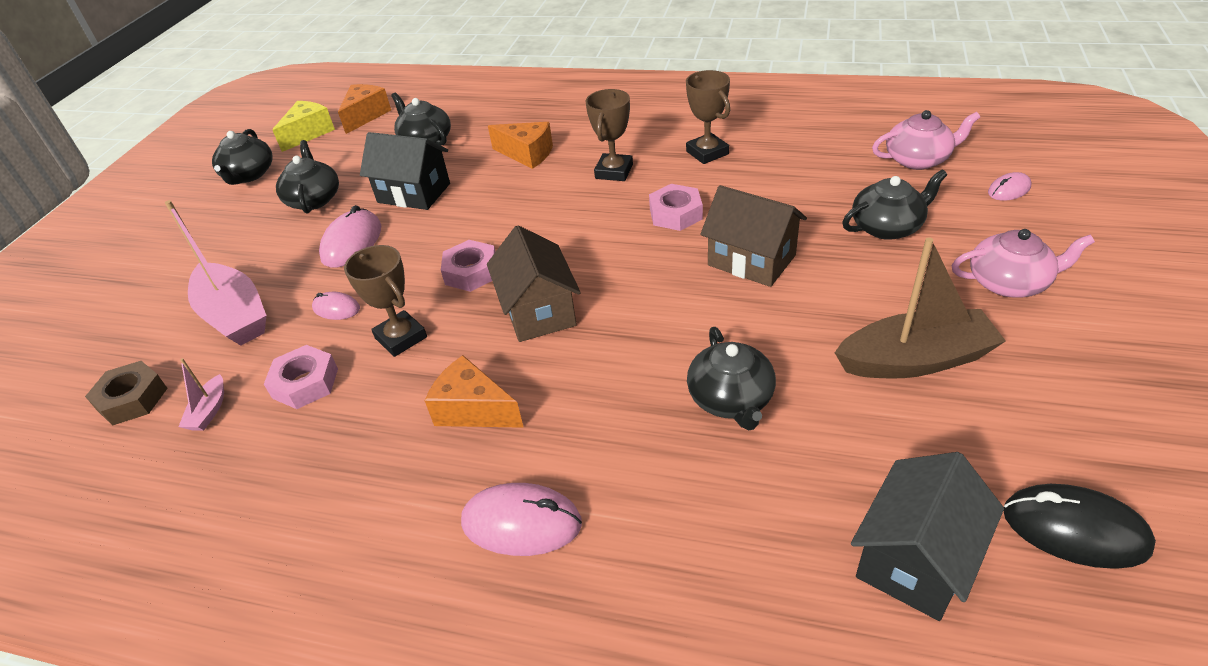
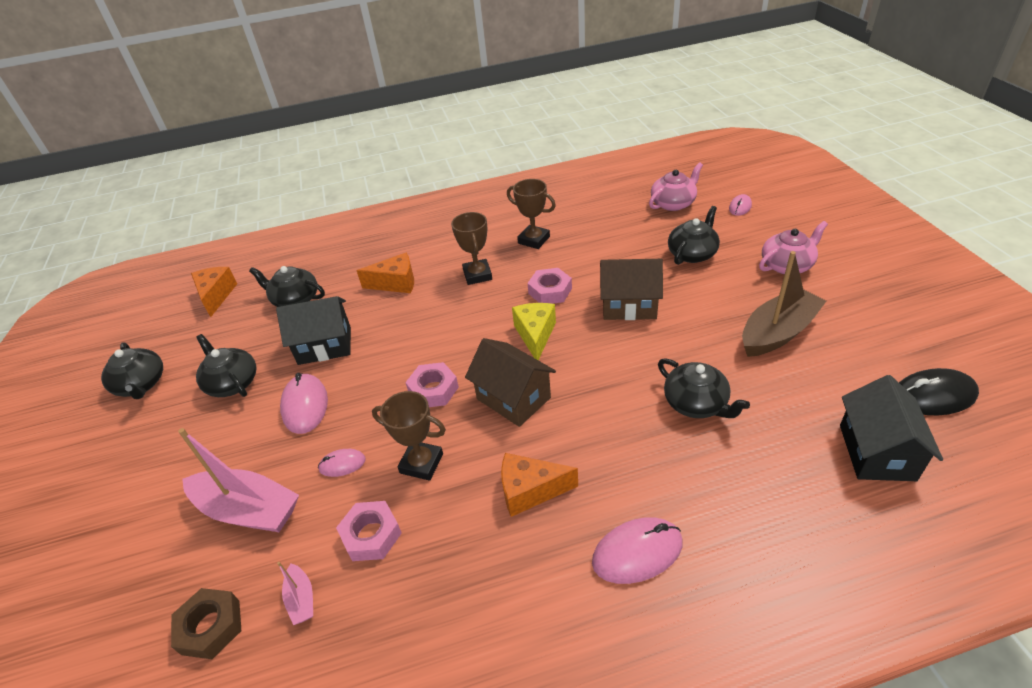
camera: 30 degrees left, 0 degrees up
(308, 133) = (171, 328): yellow cheese -> yellow cheese (535, 335)

